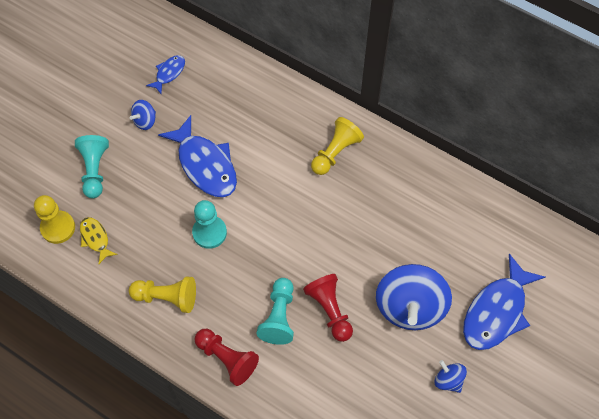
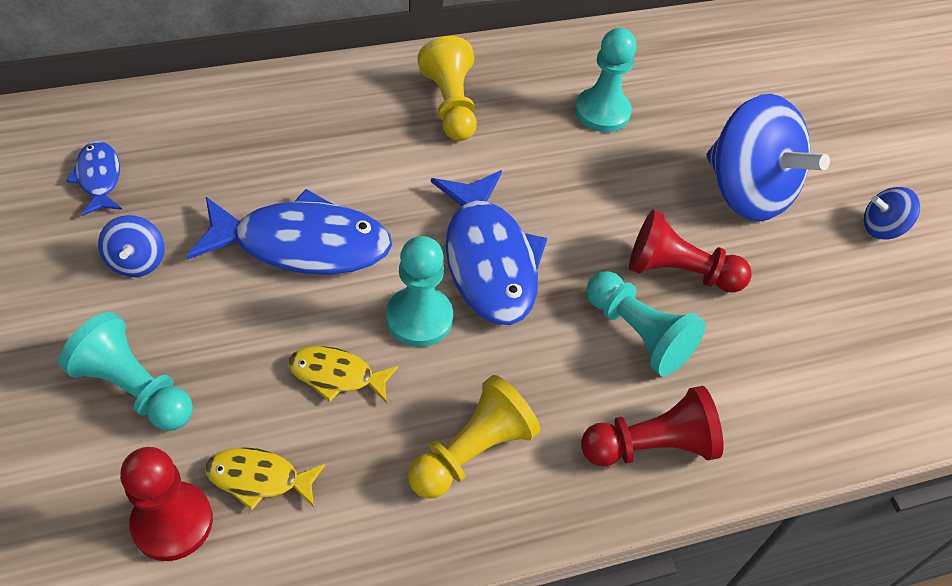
camera: 55 degrees left, 10 degrees down
(58, 228) = (172, 522): yellow pawn -> red pawn
(158, 227) = (336, 375): none -> yellow fish
(397, 213) = (602, 112): none -> turquoise pawn
(497, 311) = (822, 124): blue fish -> blue fish (489, 260)

